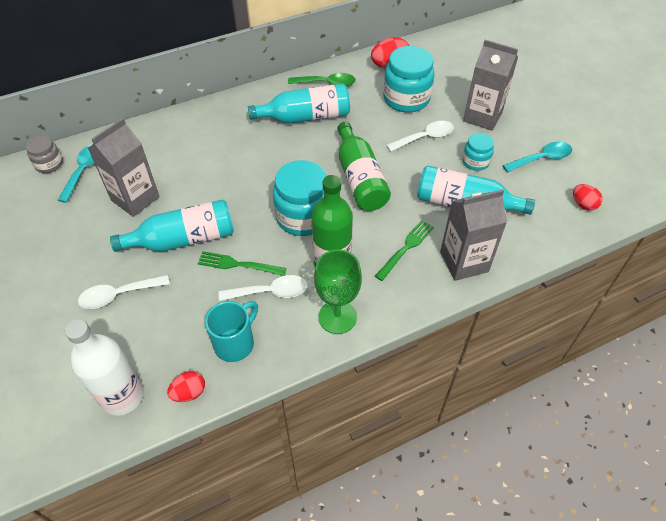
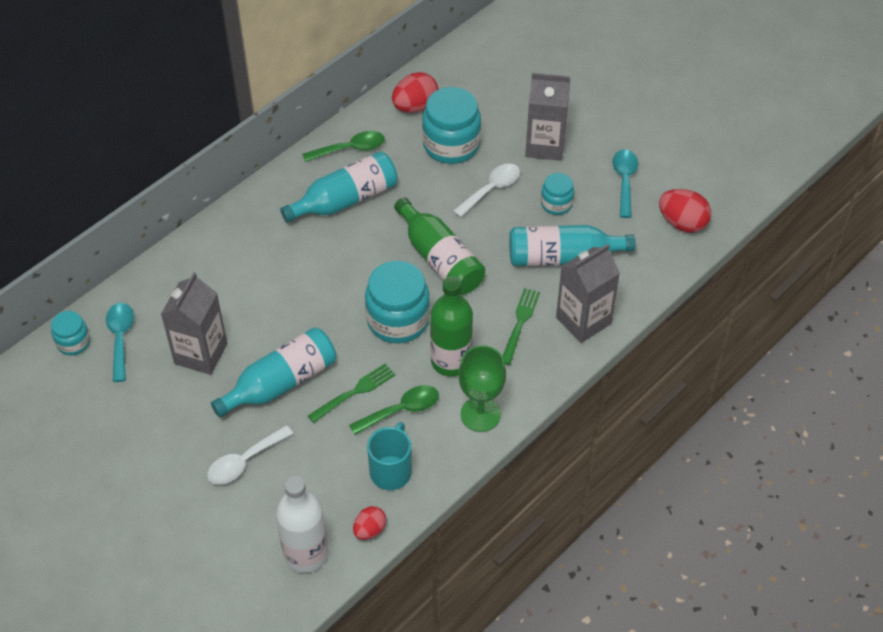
camera: 20 degrees left, 0 degrees up
(49, 164) = (73, 342): grey jar -> turquoise jar
(238, 264) = (354, 392): green fork -> green fork turned 150 degrees clockwise
(270, 292) = (401, 410): white spoon -> green spoon
(541, 159) = (624, 181): turquoise spoon -> turquoise spoon turned 45 degrees counterclockwise
(583, 204) = (682, 223): red egg -> red egg, size x1.62

